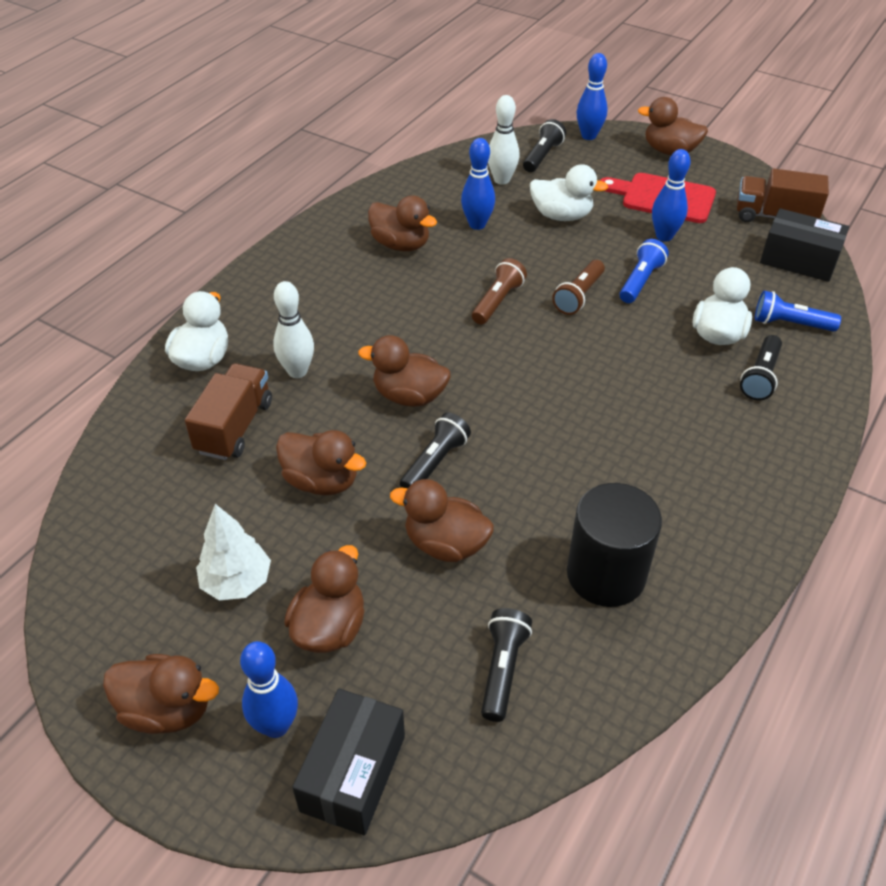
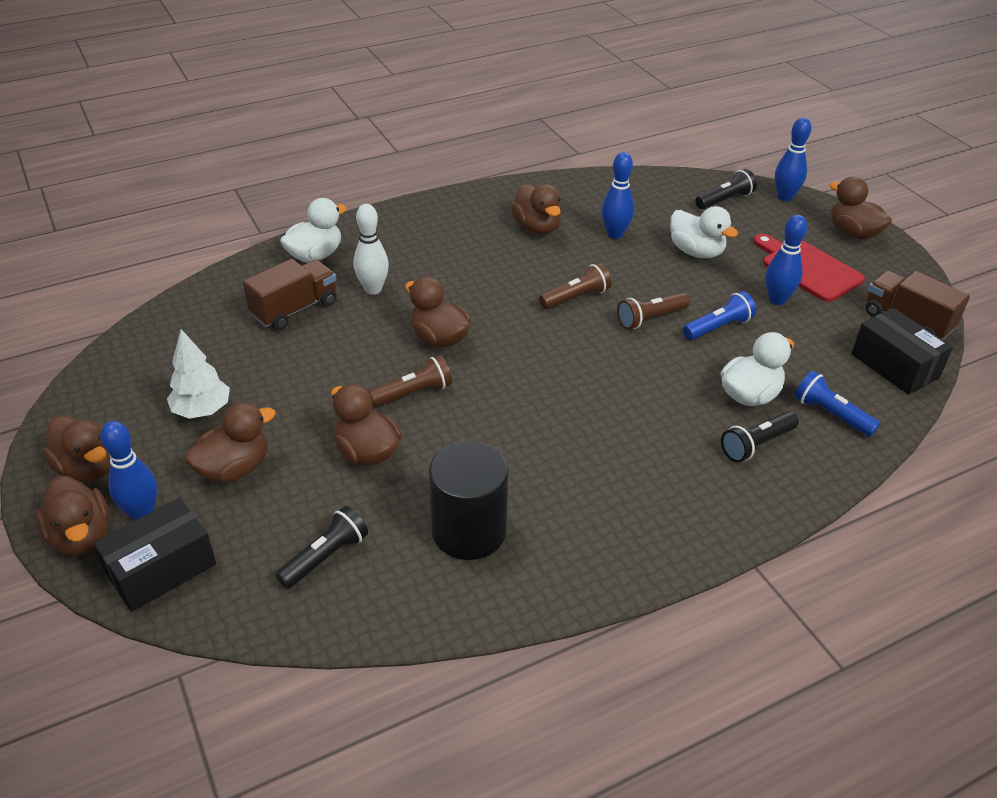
camera: 30 degrees right, 5 degrees down
(321, 481) = (320, 370): brown duck -> brown duck (81, 536)
(435, 462) = (414, 393): black flashlight -> brown flashlight
(502, 180) = (669, 207): white bowling pin -> none

